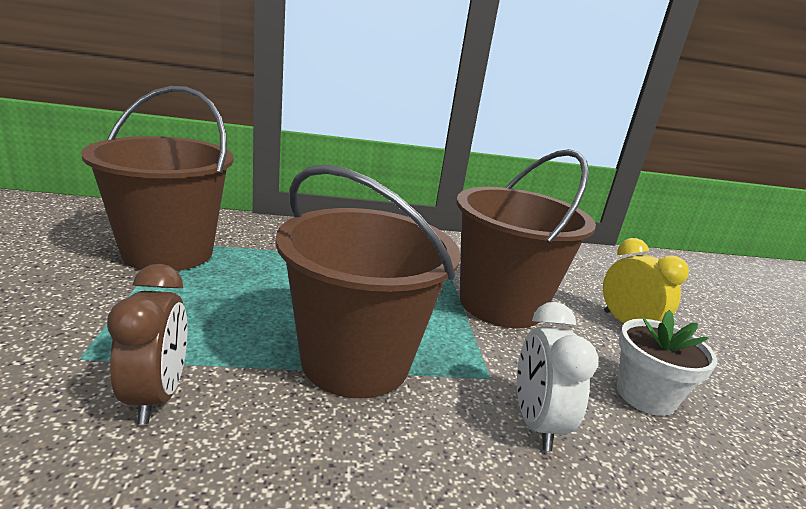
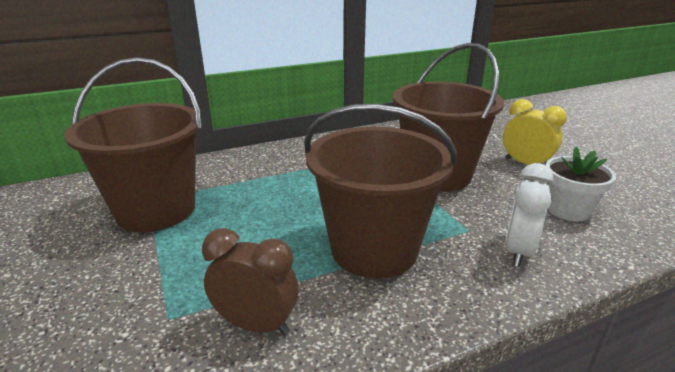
camera: 15 degrees left, 5 degrees up
(157, 396) = (256, 324): brown clock -> brown clock turned 45 degrees counterclockwise
(535, 423) = (518, 251): white clock -> white clock turned 45 degrees clockwise

